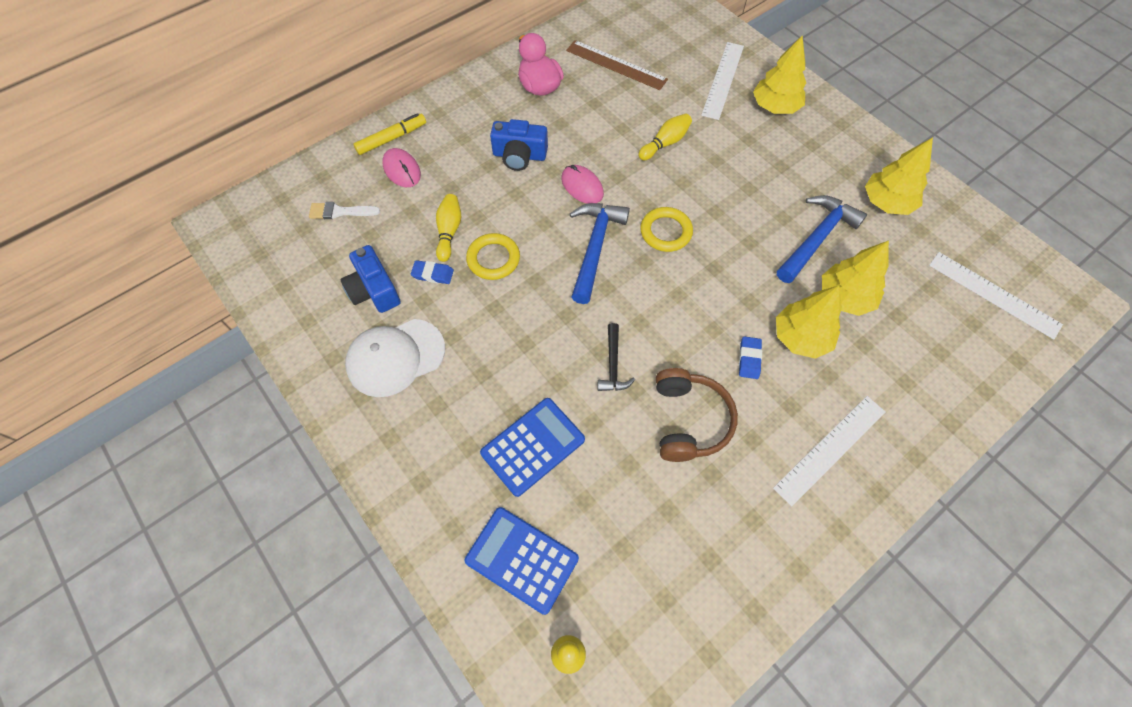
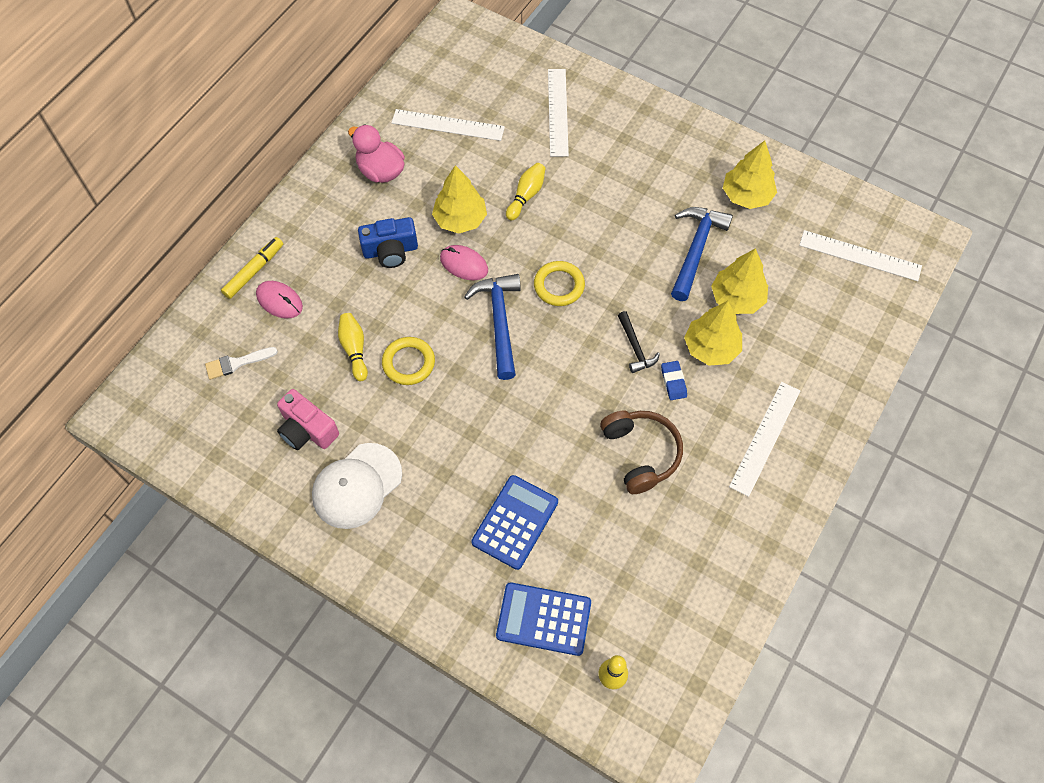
camera: 20 degrees left, 0 degrees up
(374, 290) = (307, 429): blue camera -> pink camera
(433, 274) = (357, 396): blue eraser -> none
(613, 364) = (557, 426): black hammer -> black hammer (635, 347)
(616, 65) = (448, 125): brown ruler -> white ruler
(775, 107) = (616, 127): yellow tree -> yellow tree (460, 219)

